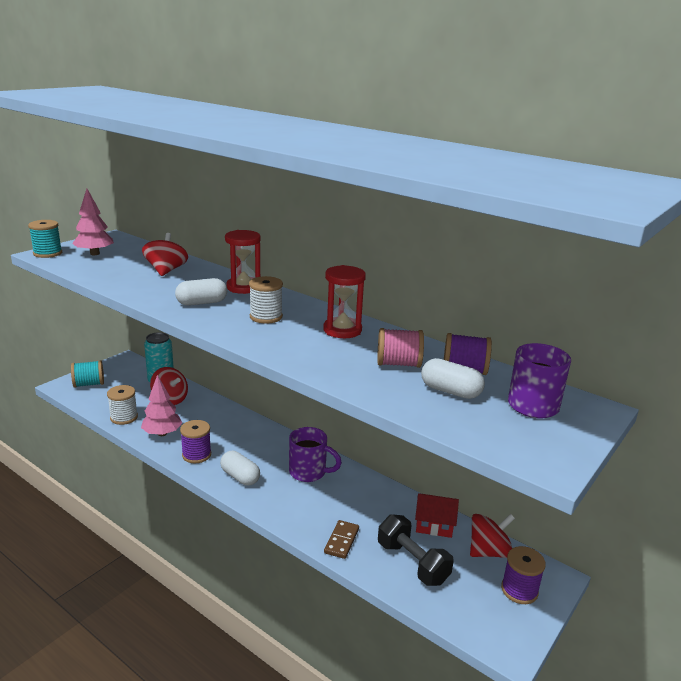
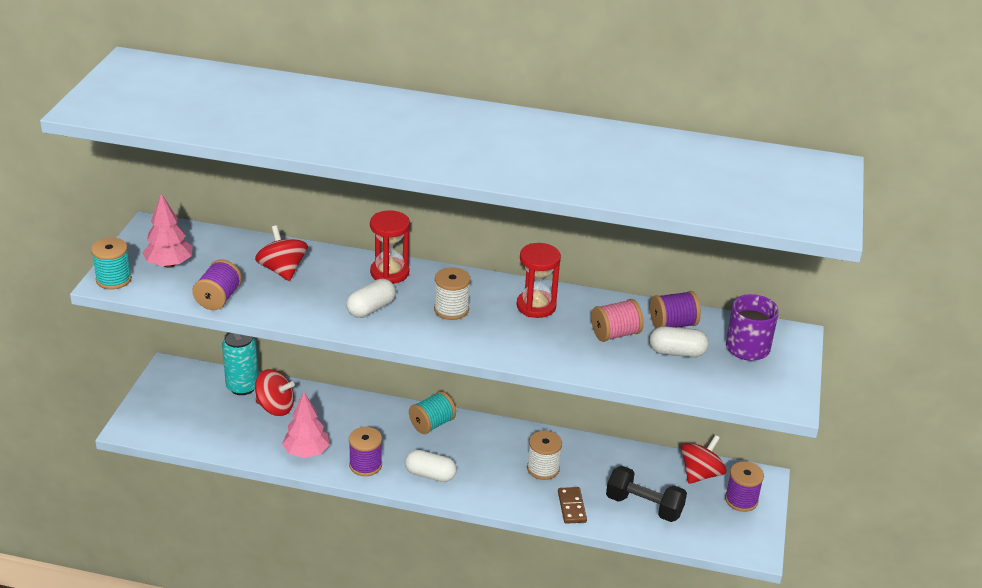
camera: 25 degrees left, 10 degrees up
(89, 384) = (159, 416): turquoise spool -> turquoise spool (432, 424)
(99, 275) = (218, 298): none -> purple spool
(124, 417) = (245, 446): white spool -> white spool (543, 469)
(309, 472) = (493, 448): purple mug -> none
(434, 525) = (642, 465): red house -> none

